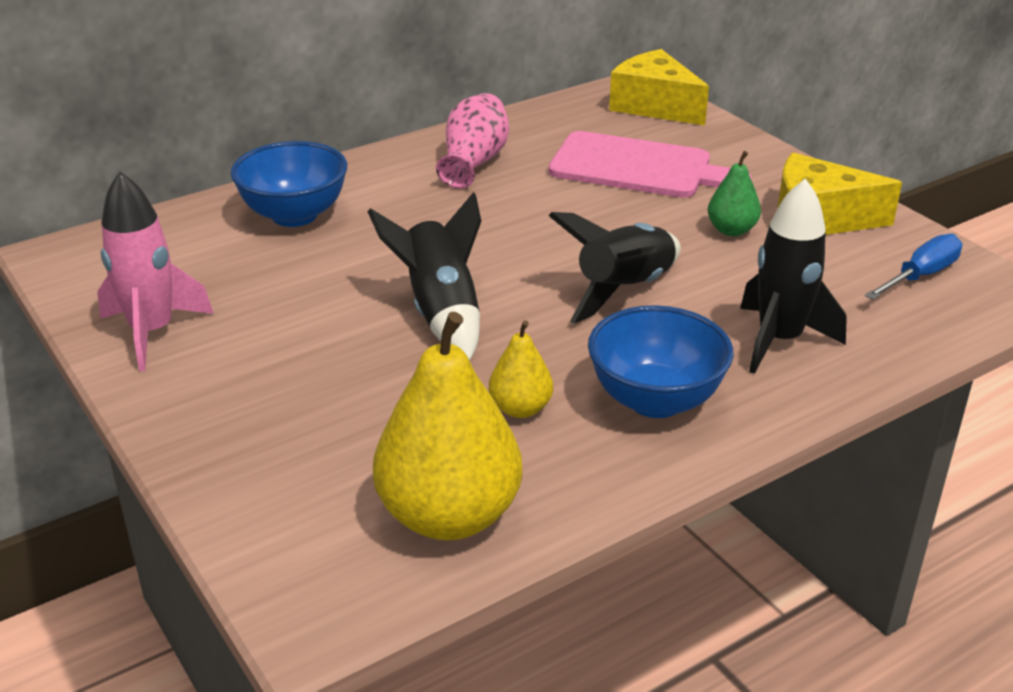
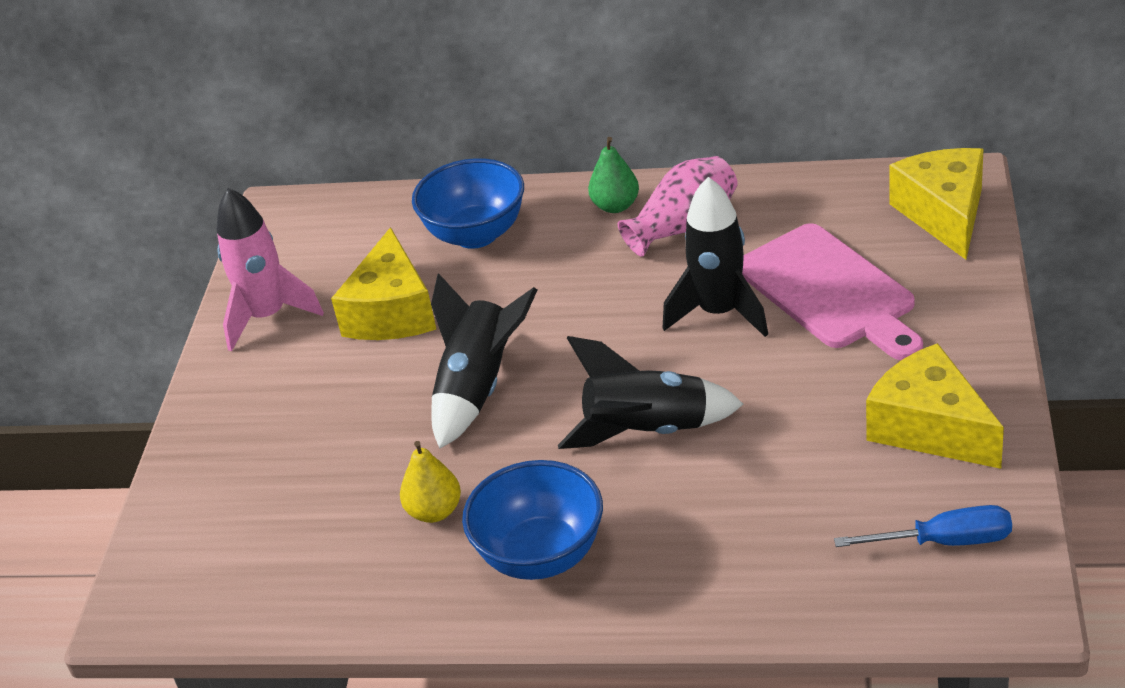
camera: 45 degrees right, 5 degrees up
(284, 289) = (392, 312): none -> yellow cheese
(449, 516) = (289, 579): yellow pear -> none
(731, 230) = (826, 405): green pear -> green pear (615, 206)
(779, 340) = (715, 548): black rocket -> black rocket (719, 313)

